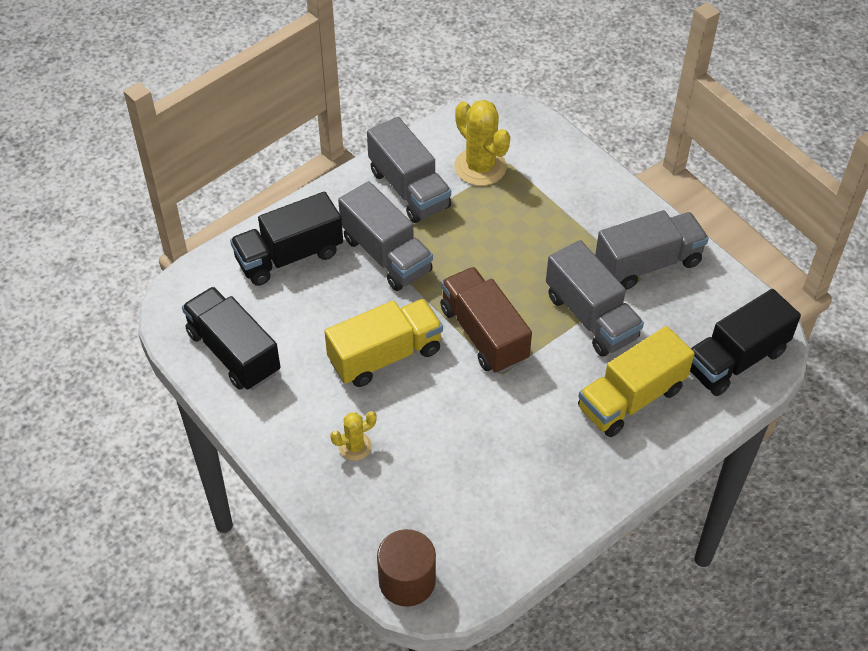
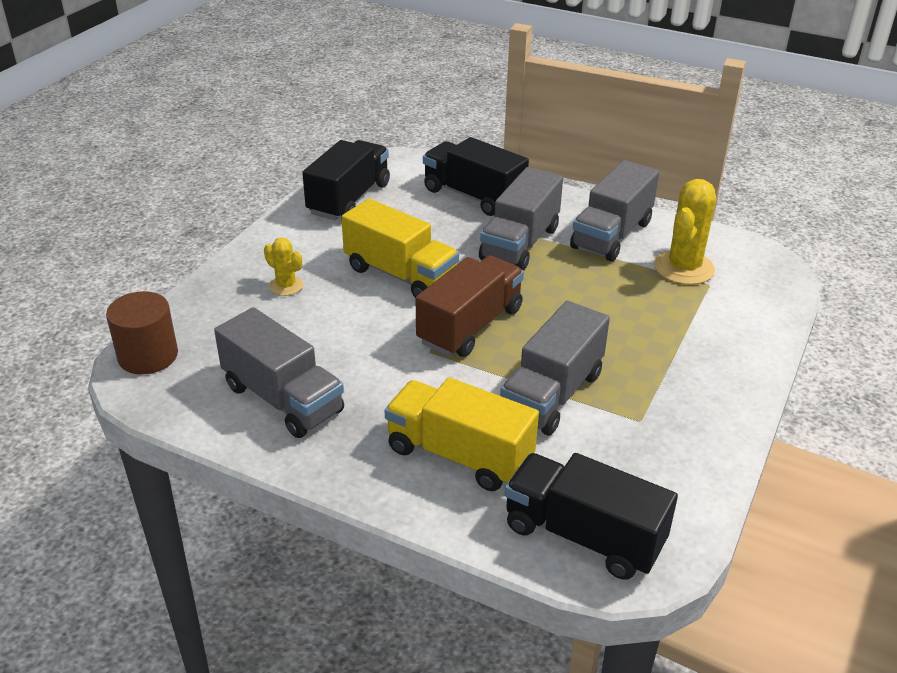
camera: 65 degrees right, 15 degrees down
(648, 263) = (667, 420): grey truck -> grey truck (283, 399)

